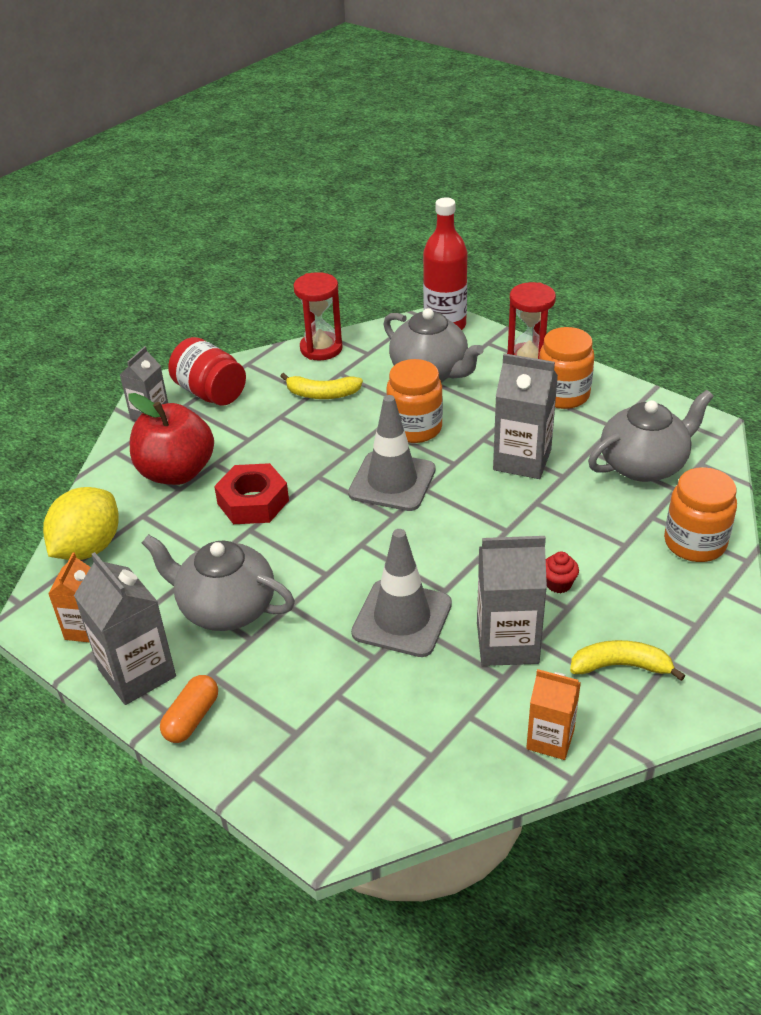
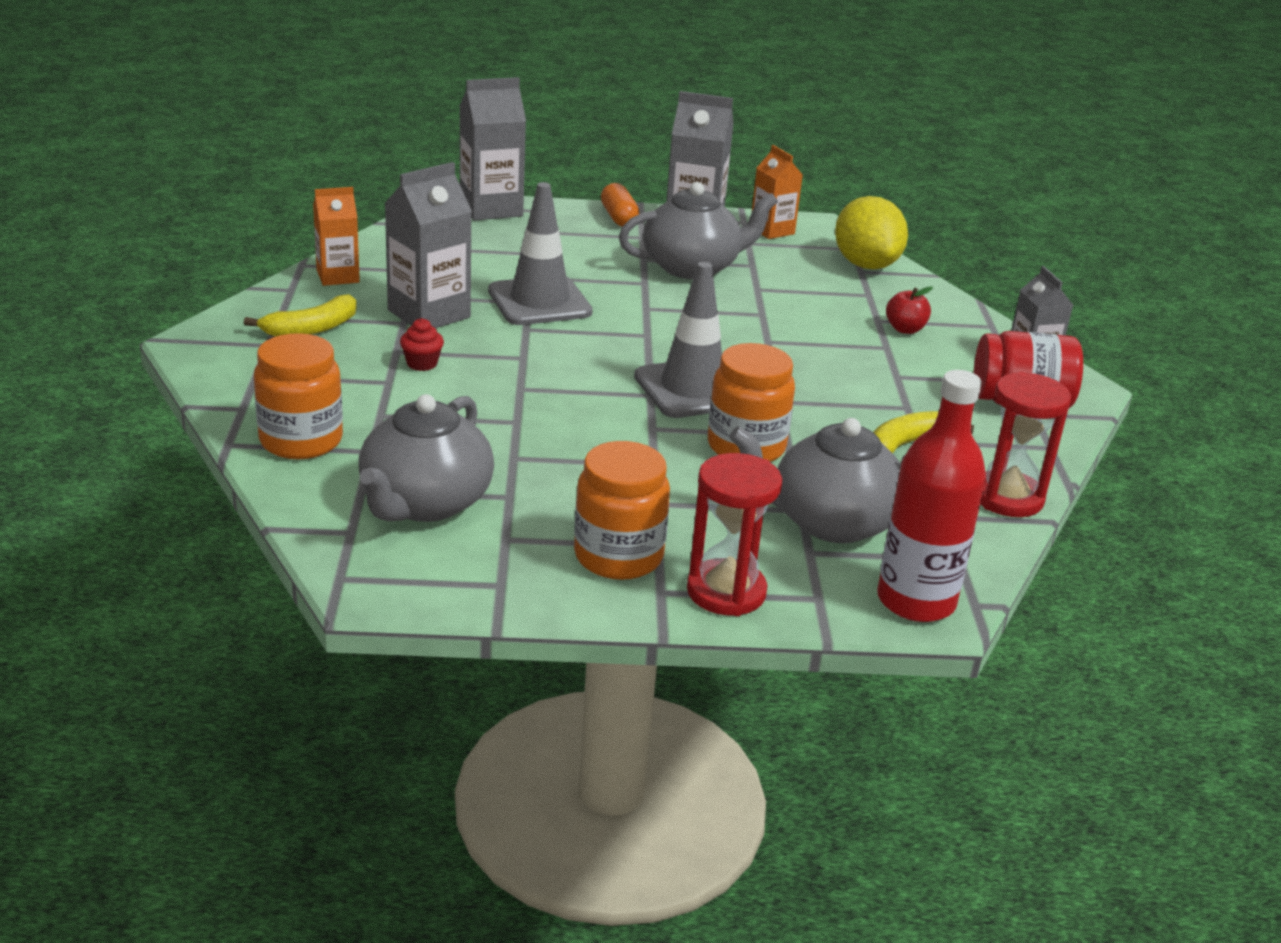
camera: 135 degrees right, 10 degrees down
(176, 472) = (905, 329): red apple -> red apple, size x0.44
(253, 502) = (795, 331): red nut -> none
(522, 460) = (580, 457): grey carton -> grey carton (491, 208)

